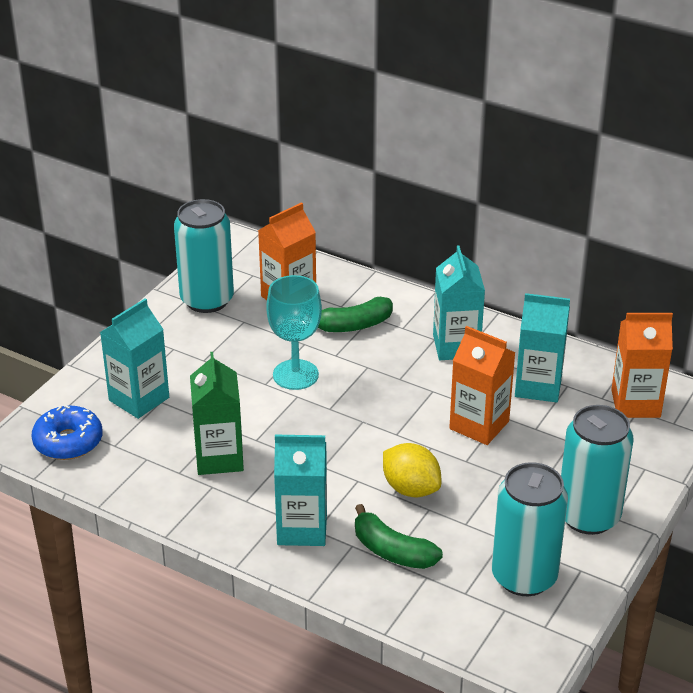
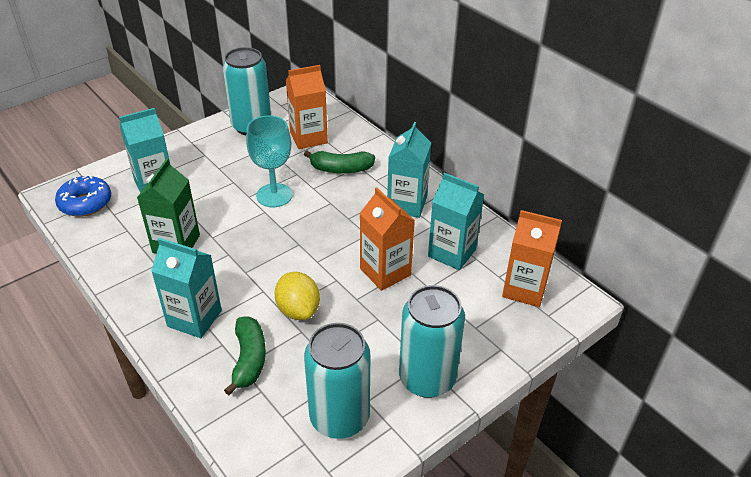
camera: 20 degrees right, 5 degrees up
(392, 551) = (249, 359): green banana -> green banana turned 150 degrees counterclockwise

